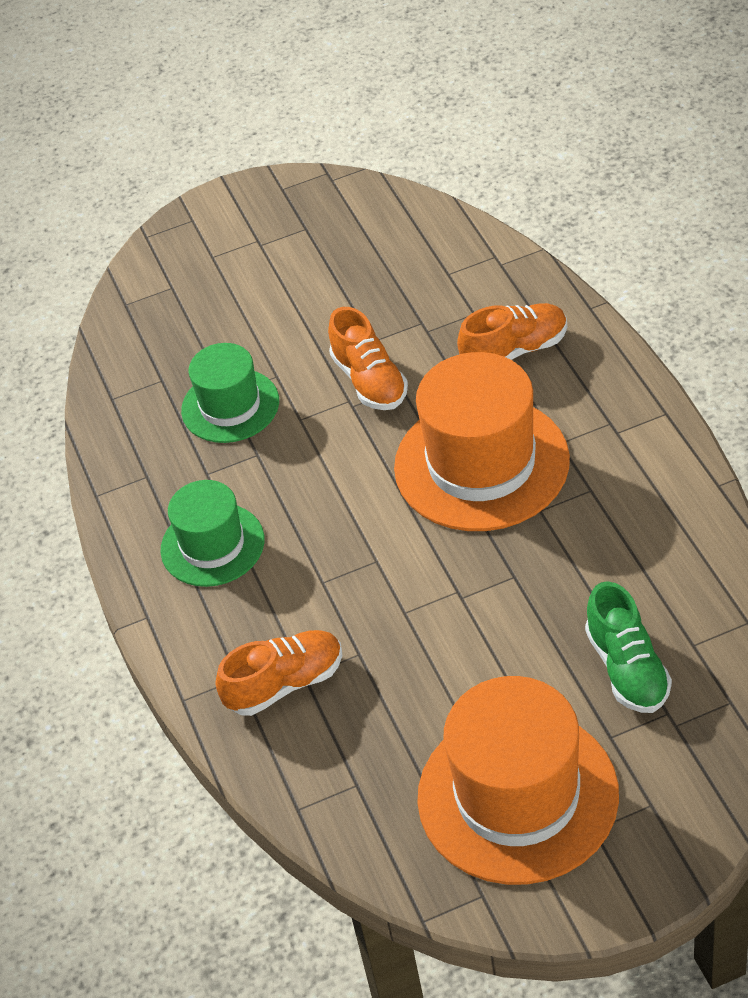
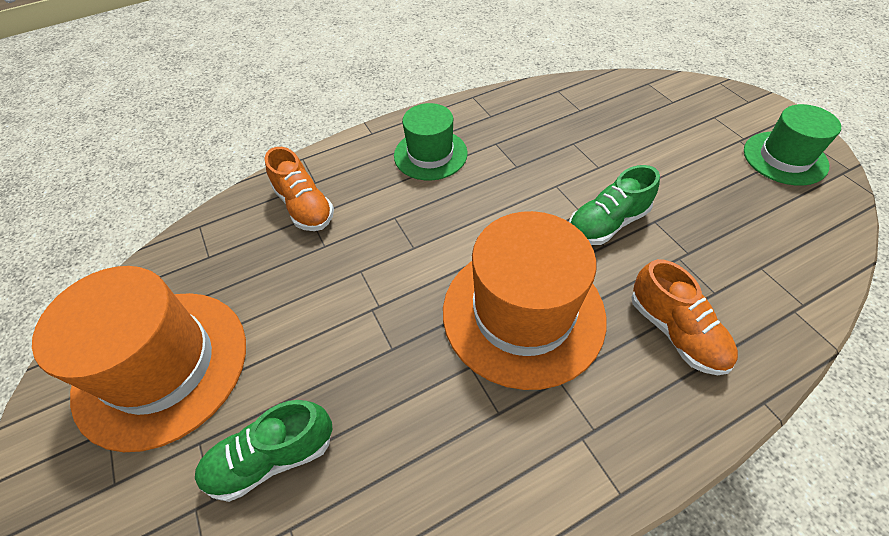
camera: 80 degrees right, 5 degrees up
(230, 406) = (562, 146): green hat -> green hat (784, 158)
(369, 381) = (607, 223): orange shoe -> green shoe

